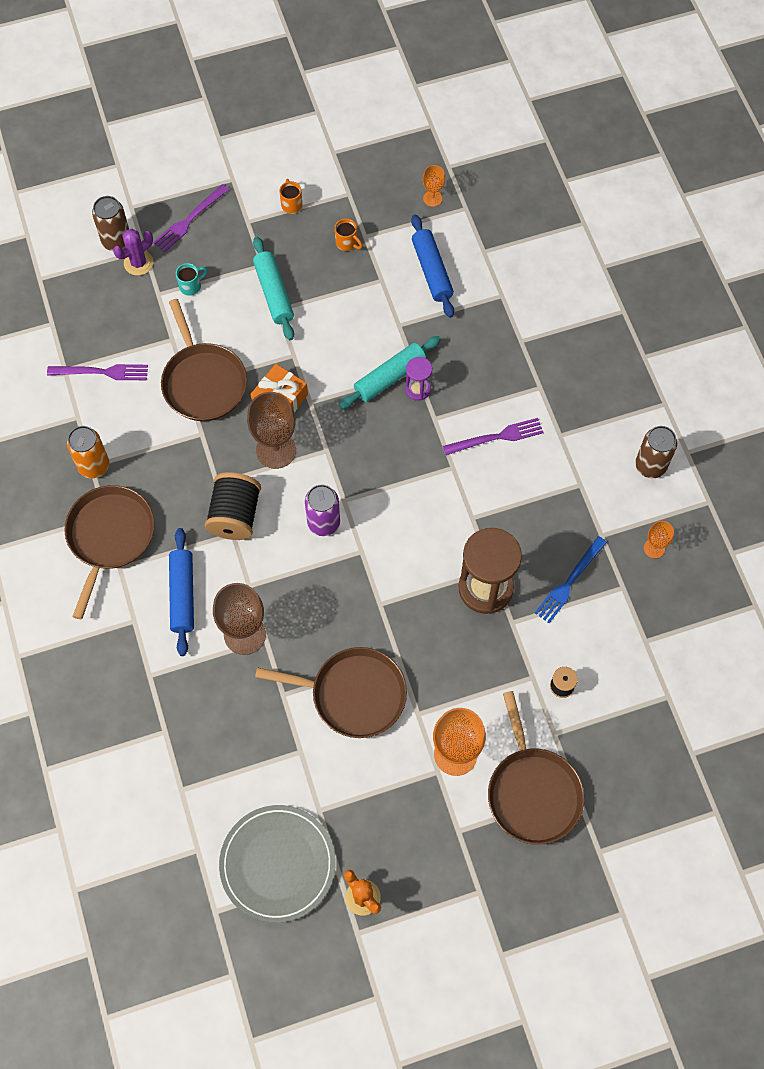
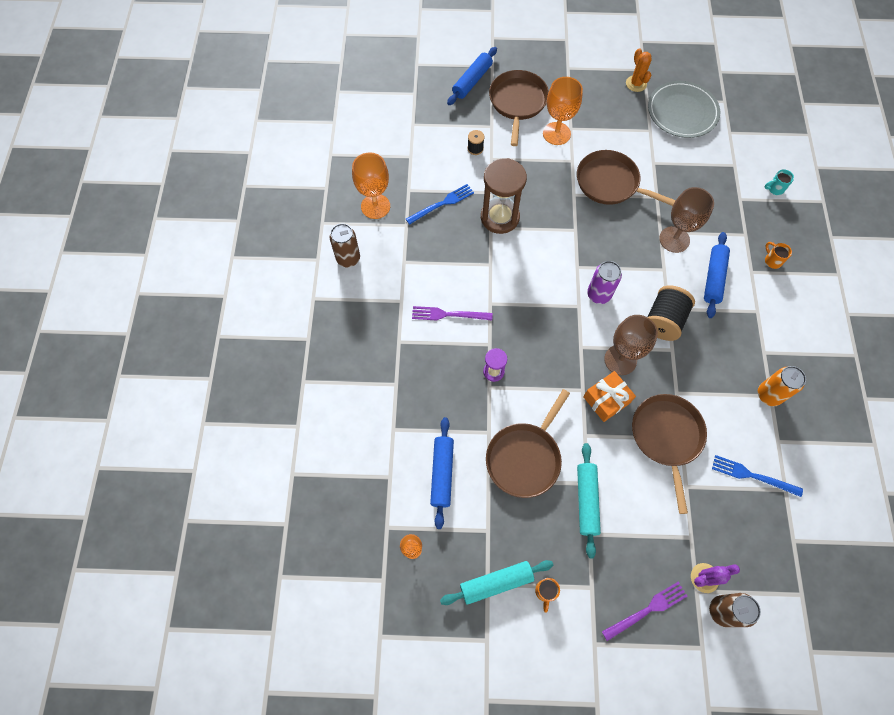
camera: 160 degrees left, 0 degrees up
(101, 372) = (753, 476): purple fork -> blue fork
(109, 537) = (762, 335): brown pan -> brown pan (525, 457)
(191, 286) = (659, 534): turquoise mug -> turquoise mug (774, 189)
(347, 243) = (506, 529): orange mug -> orange mug (772, 260)
(390, 377) = (512, 389): turquoise rolling pin -> turquoise rolling pin (496, 583)
(617, 809) = (472, 81): none -> blue rolling pin
(654, 548) = (375, 206): orange goblet -> orange goblet, size x1.94

